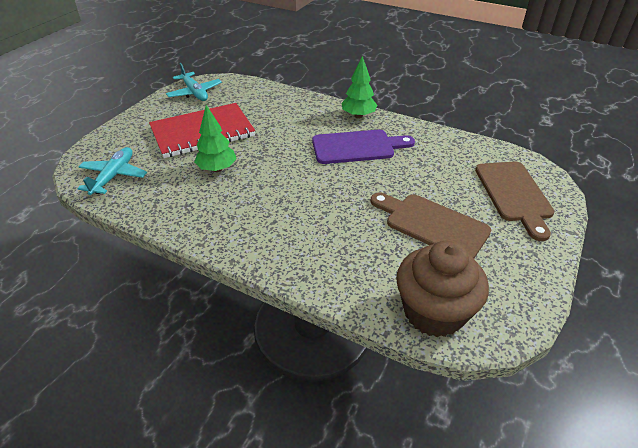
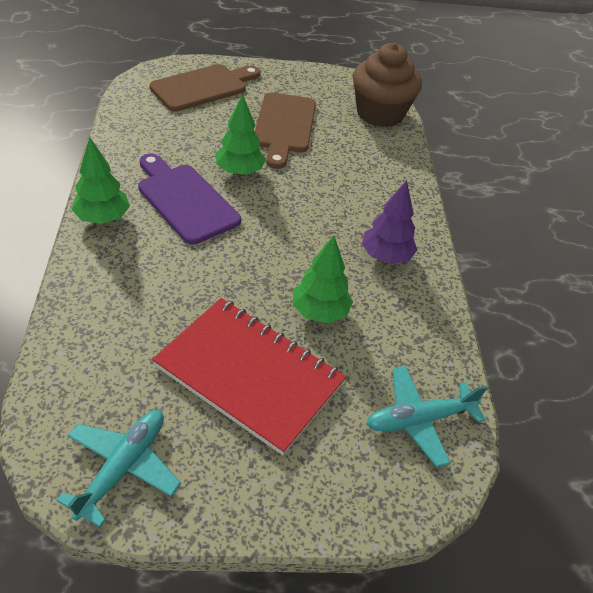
camera: 125 degrees left, 5 degrees up
(234, 218) = (385, 256): none -> purple tree
(376, 179) = (239, 171): none -> green tree

